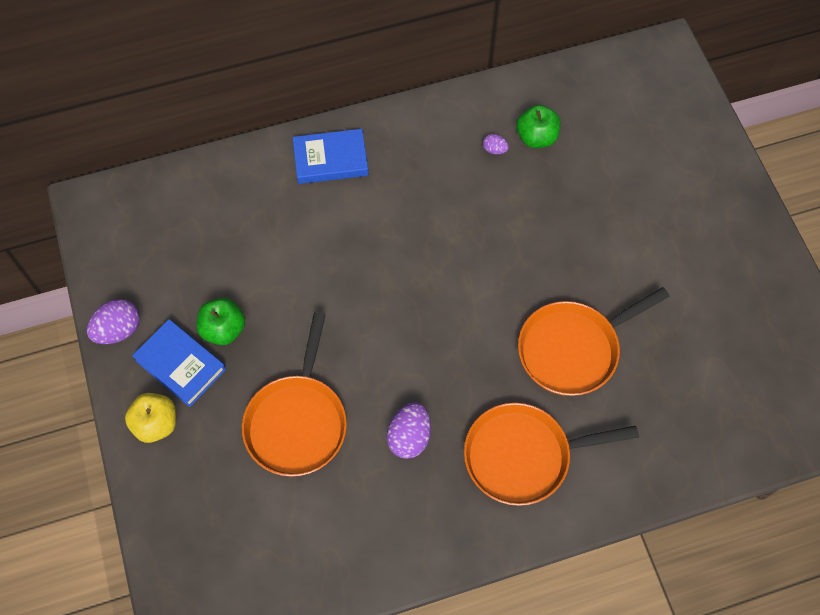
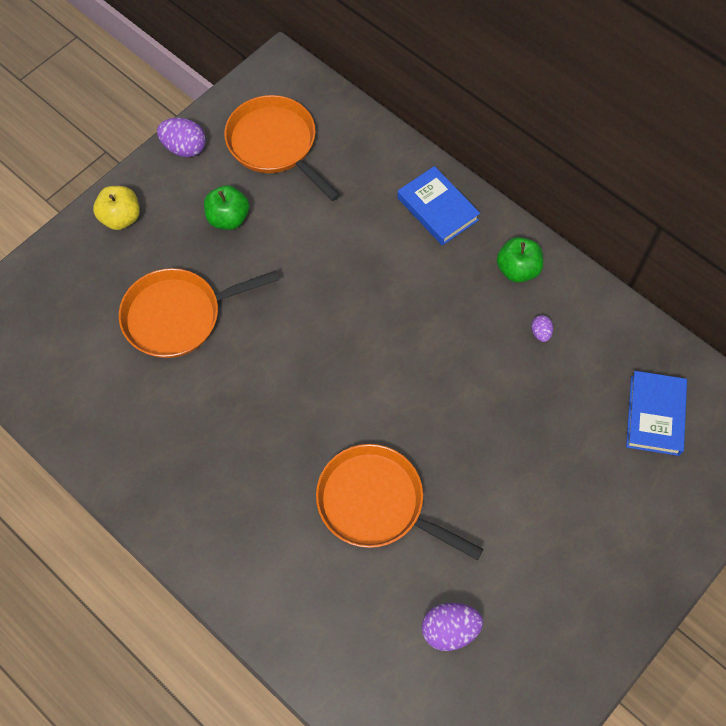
camera: 60 degrees right, 0 degrees up
(180, 365) = (180, 206): blue book -> blue book (654, 415)
(409, 437) = (212, 408): purple egg -> purple egg (449, 630)
(523, 456) = (246, 511): orange pan -> orange pan (275, 145)
(536, 137) = (579, 362): green apple -> green apple (517, 270)

